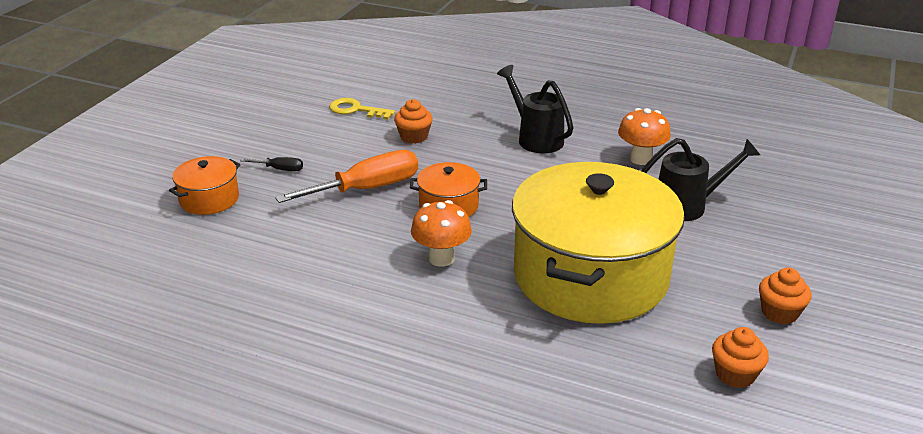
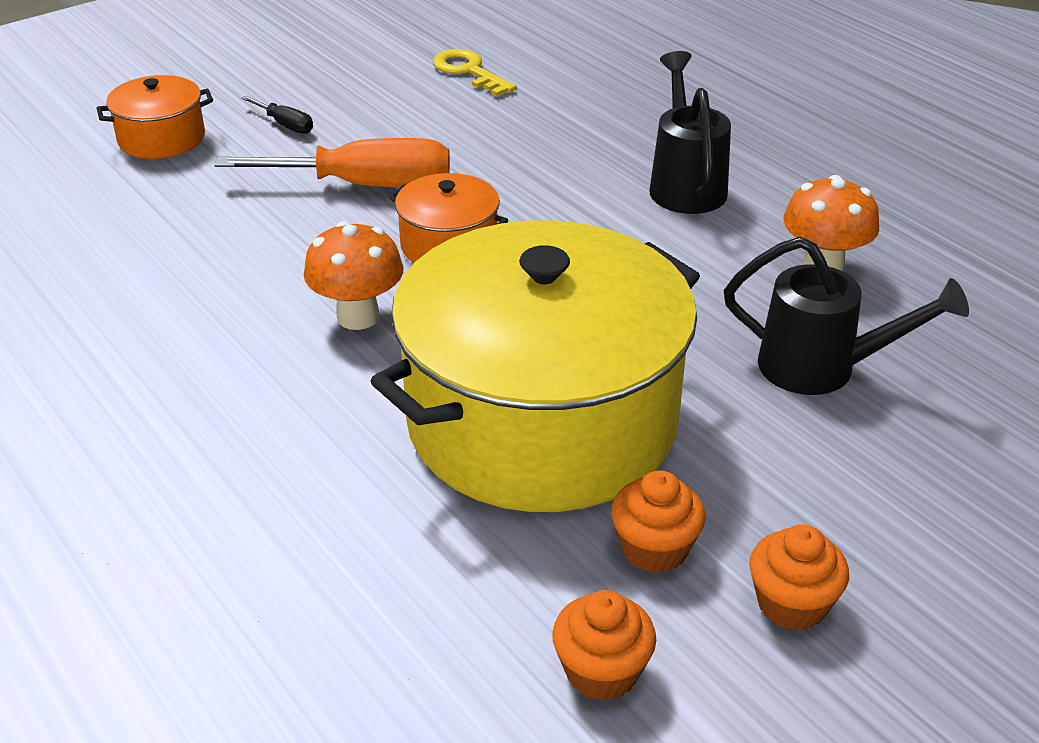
camera: 30 degrees right, 5 degrees up
(414, 137) = (507, 131): orange cupcake -> orange cupcake (654, 548)

